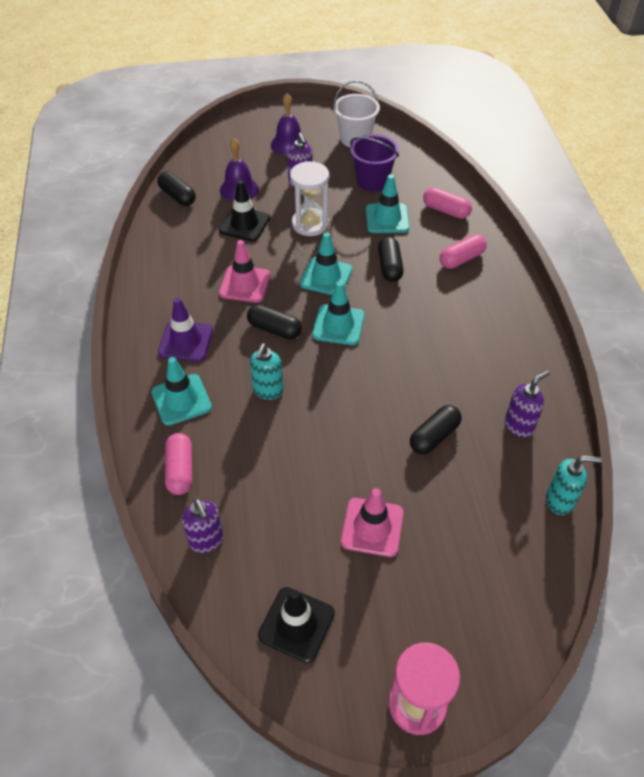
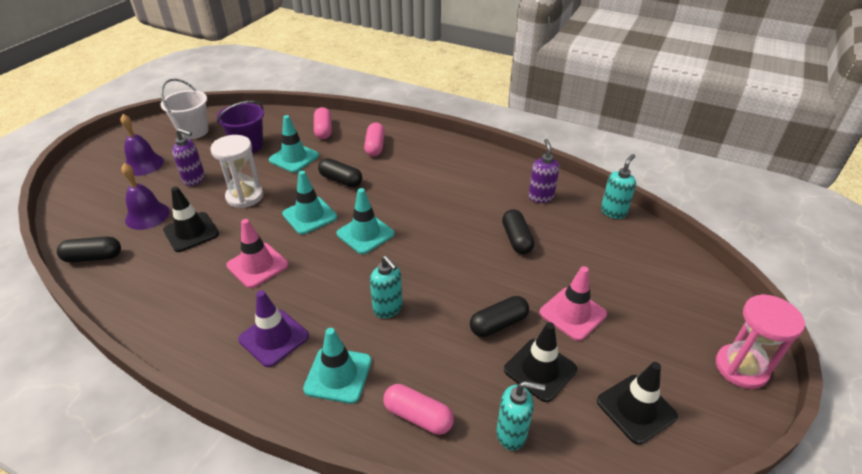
camera: 55 degrees left, 10 degrees down
(206, 540) = (512, 434): purple soap dispenser -> turquoise soap dispenser
(274, 329) = (328, 272): black capsule -> black capsule (498, 324)
(285, 531) = (540, 369): none -> black traffic cone
(446, 211) = (323, 130): pink capsule -> pink capsule turned 75 degrees counterclockwise

